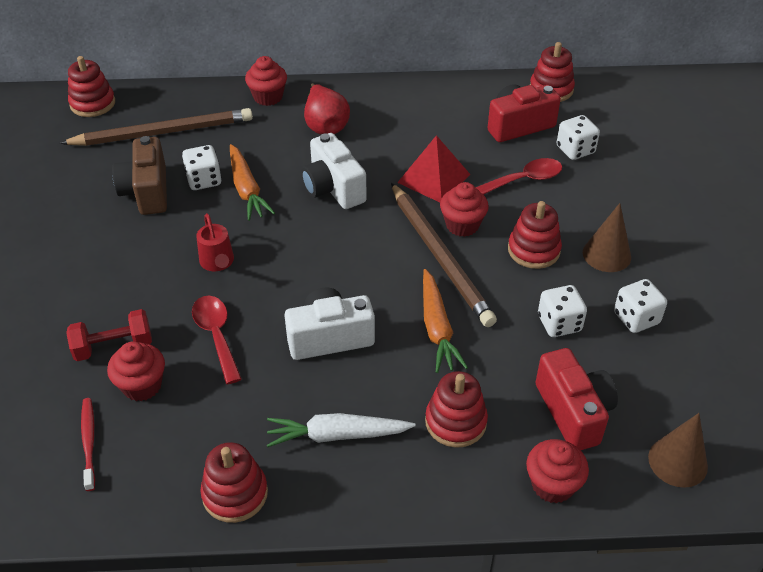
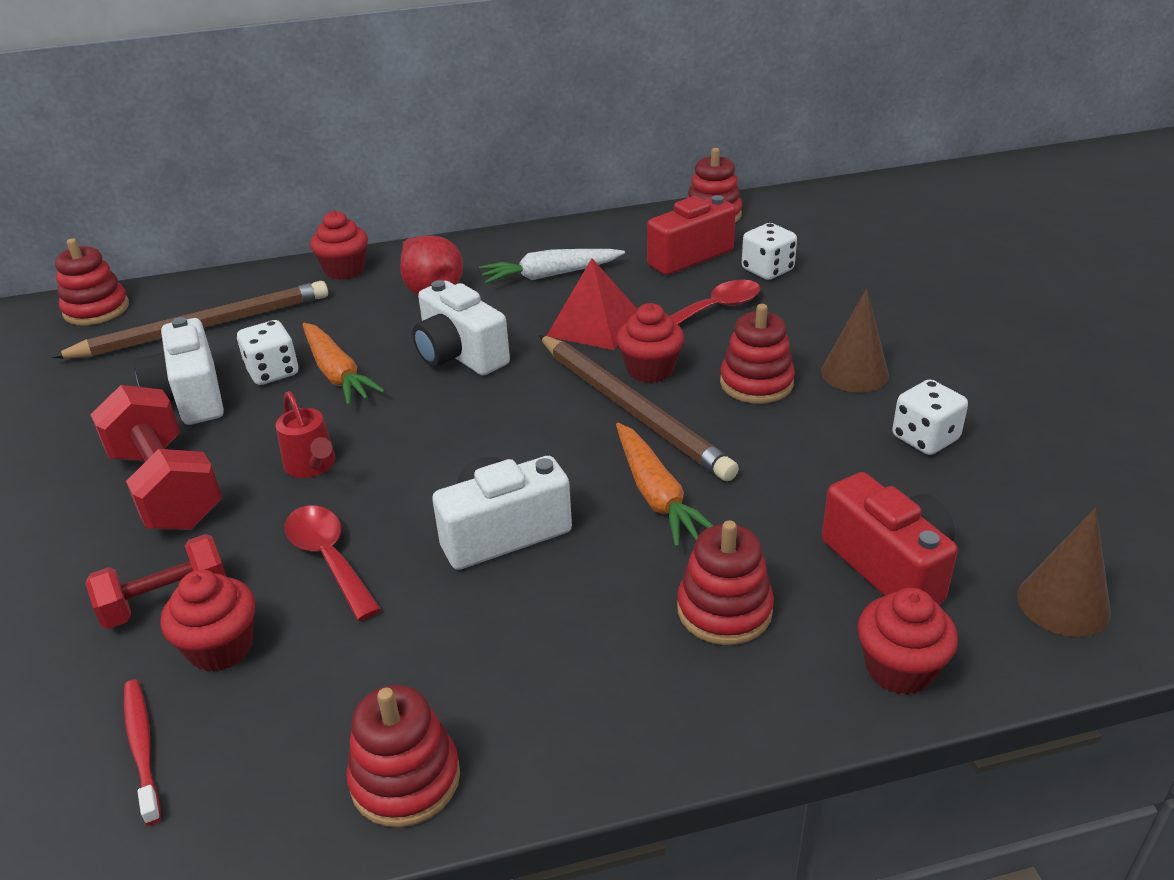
camera: 10 degrees left, 10 degrees down
(123, 262) = (166, 488): none -> red dumbbell
(147, 191) = (190, 397): brown camera -> white camera
(337, 435) = (549, 661): white carrot -> white carrot (550, 275)
(559, 323) = (824, 461): white dice -> none

